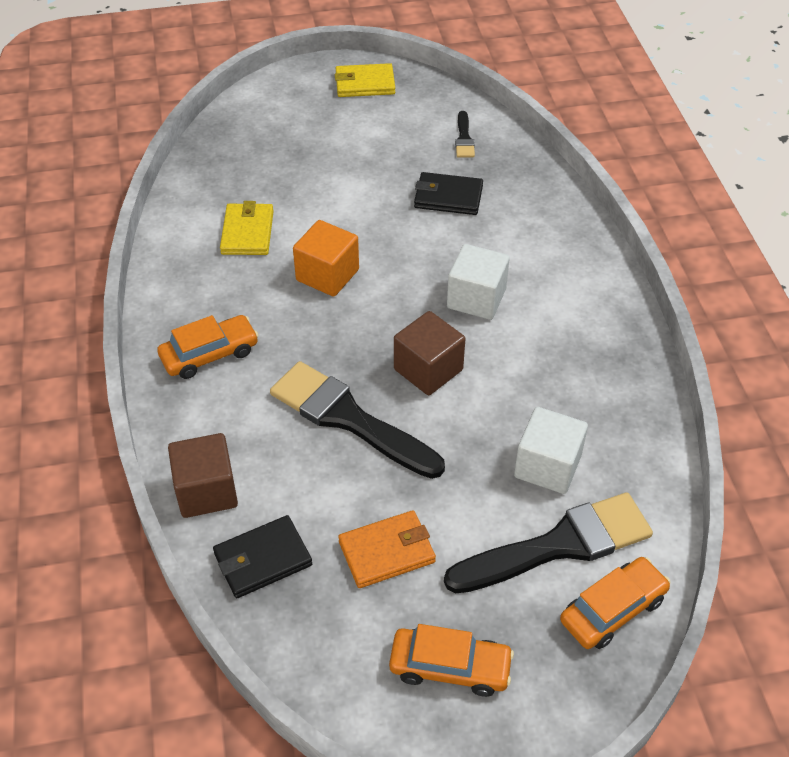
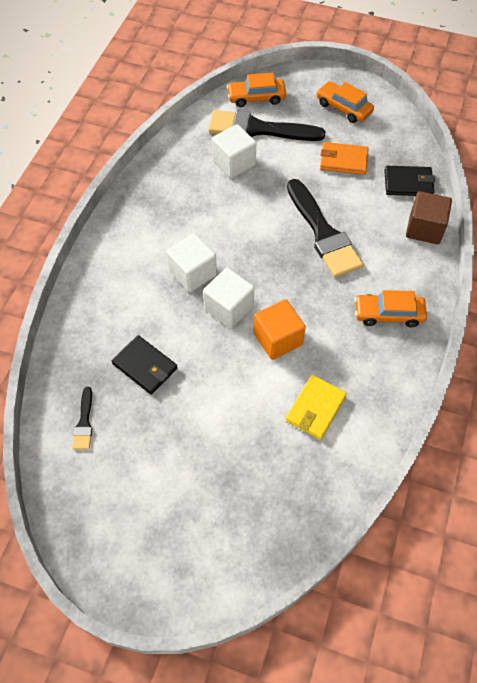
camera: 150 degrees left, 10 degrees up
(365, 84) = (113, 545): yellow wallet -> none
(405, 281) = (229, 308): none -> white cube
(428, 369) = (257, 241): brown cube -> none
(464, 138) = (84, 422): black brush -> black brush turned 150 degrees clockwise

